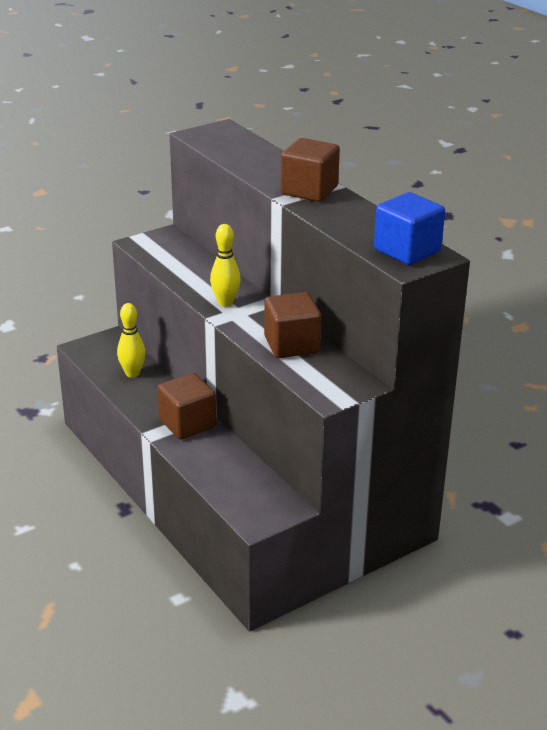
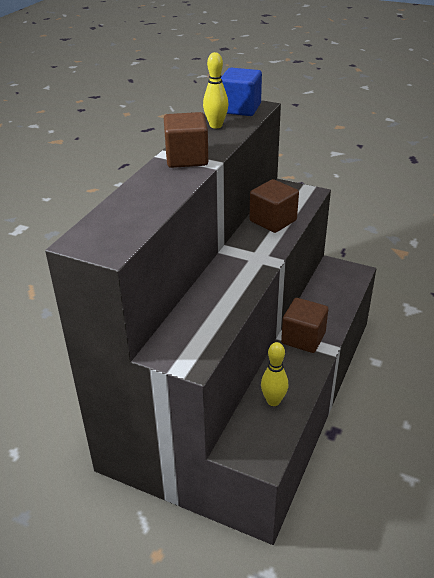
camera: 120 degrees left, 5 degrees up
(225, 303) = (249, 266): yellow bowling pin -> yellow bowling pin (216, 125)

